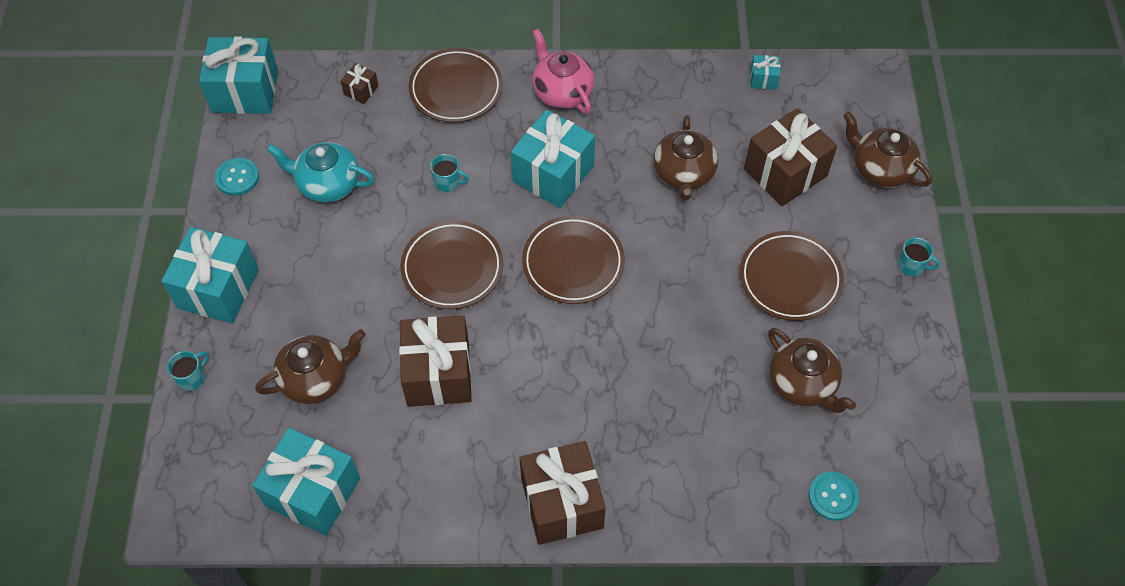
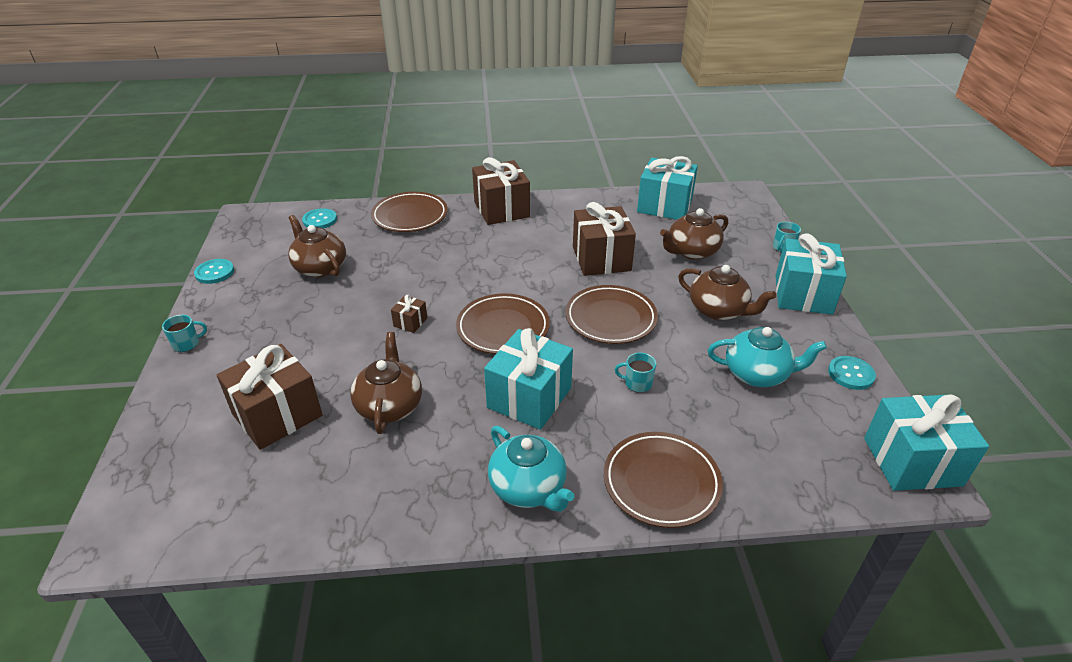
camera: 175 degrees right, 20 degrees down
(361, 90) = (776, 472): brown gift -> brown gift (410, 322)
(562, 92) = (528, 488): pink teapot -> turquoise teapot
(763, 79) = (264, 525): turquoise gift -> none
(790, 279) = (306, 328): brown plate -> brown plate (410, 216)
(880, 169) = (169, 425): brown teapot -> brown teapot (719, 310)
(911, 265) = (187, 344): turquoise mug -> turquoise mug turned 135 degrees clockwise
(935, 385) = (214, 272): none -> turquoise button

